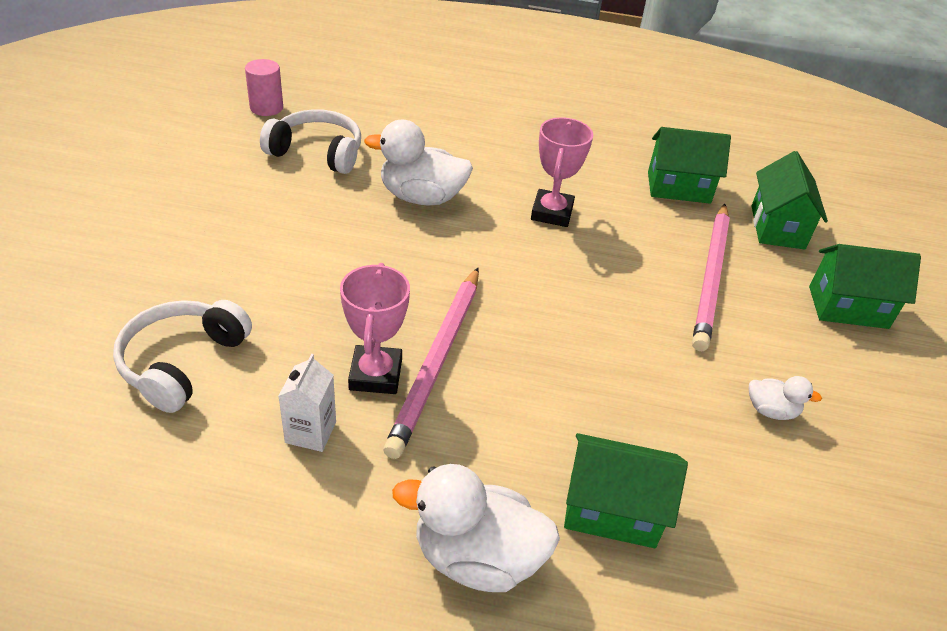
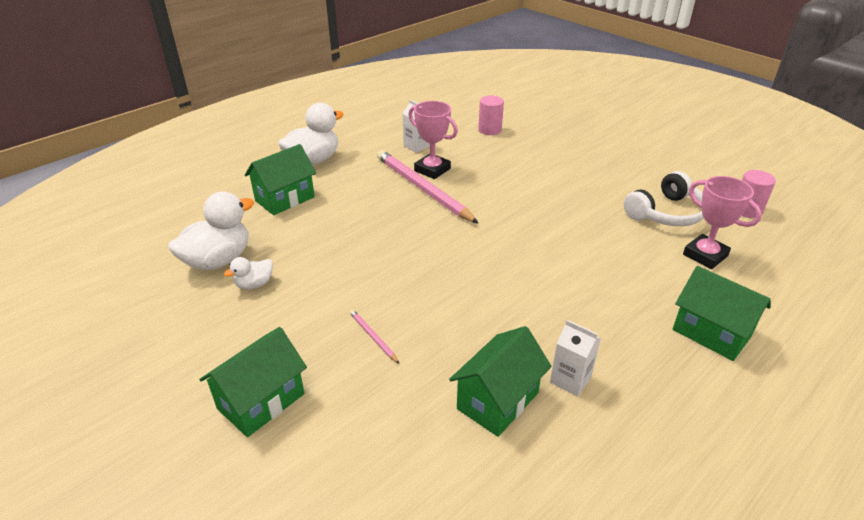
camera: 130 degrees right, 5 degrees down
(182, 362) = (490, 130): white headphones -> pink cylinder
(421, 197) = (579, 237): white duck -> white duck (218, 260)
(552, 213) = (517, 292): pink trophy -> pink trophy (705, 255)
(616, 161) = (570, 379): none -> white carton
(711, 277) = (373, 337): pink pencil -> pink pencil, size x0.41
(777, 227) = (384, 438): green house -> green house (711, 333)

